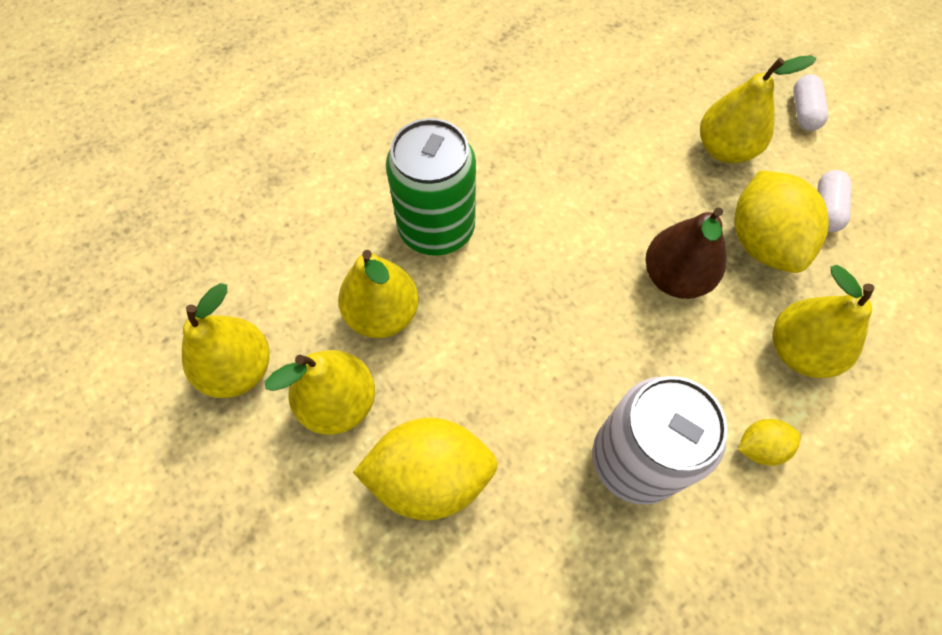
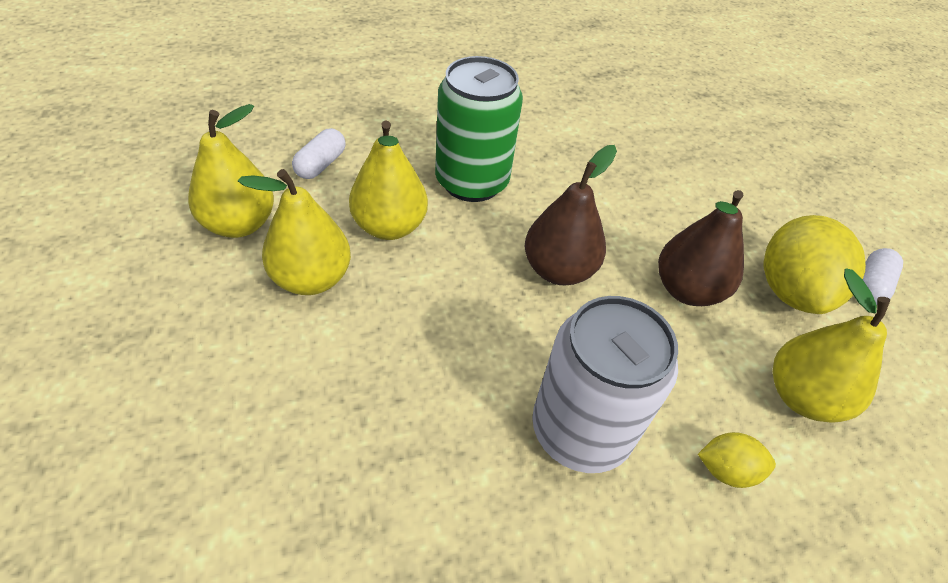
camera: 15 degrees right, 15 degrees down
(430, 476) = (363, 368): yellow lemon -> none
(556, 301) = (558, 270): none -> brown pear
(724, 149) = (777, 208): yellow pear -> none
(803, 112) = (869, 204): white capsule -> white capsule (321, 164)

